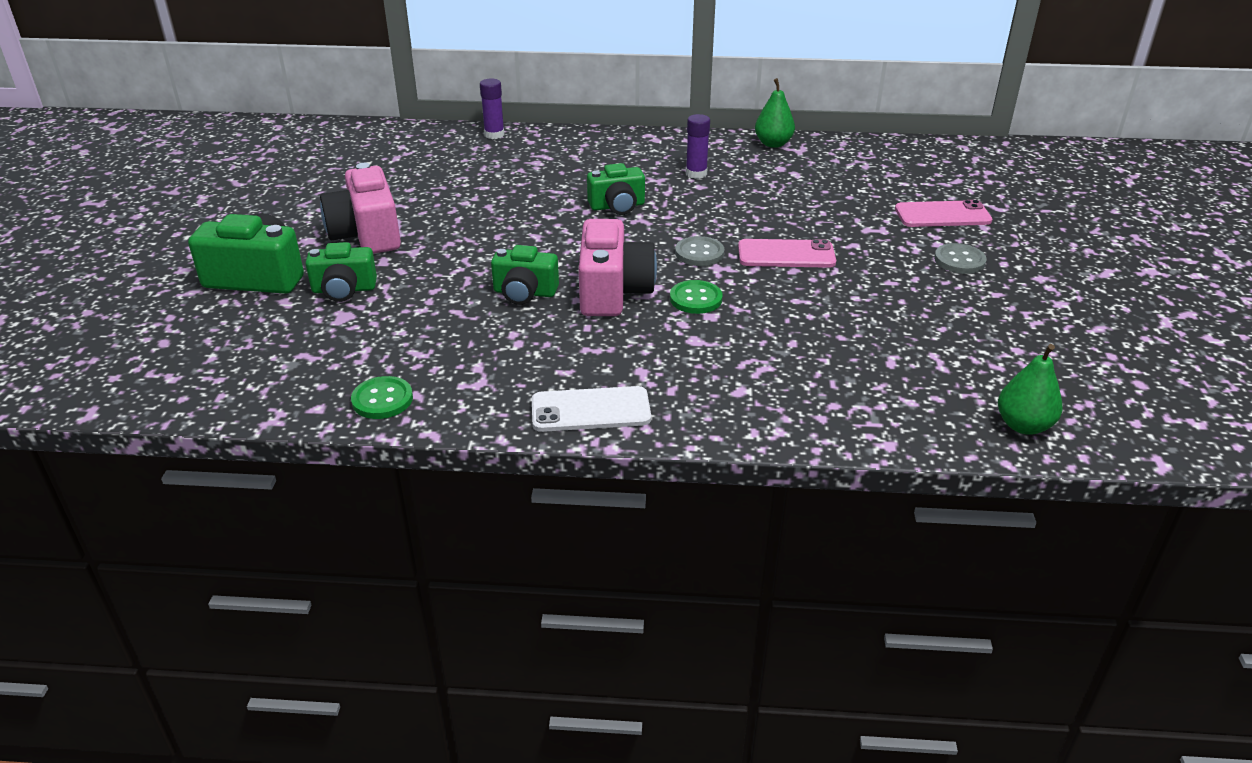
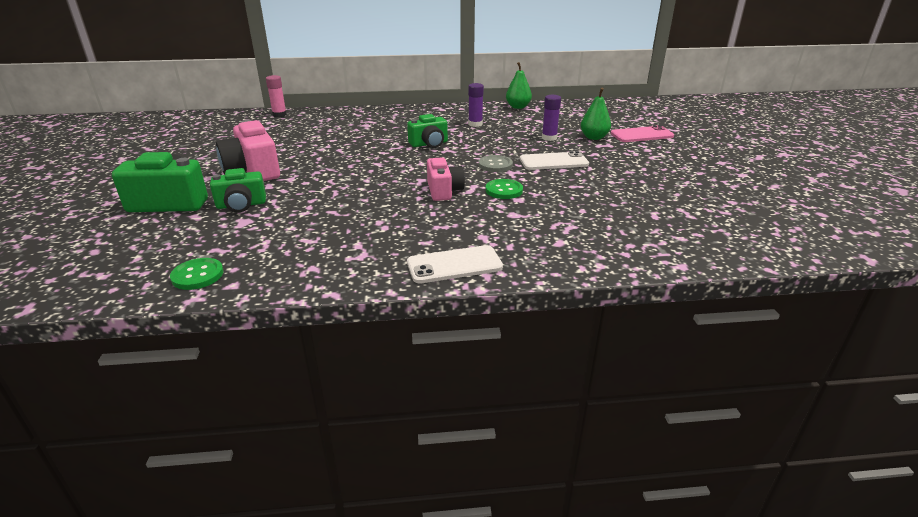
camera: 10 degrees left, 5 degrees down
(382, 400) = (286, 274): green button -> green button (197, 275)
(418, 133) = (279, 115): none -> pink glue stick
(494, 135) = (332, 112): purple glue stick -> purple glue stick (549, 138)
(524, 293) = (380, 196): green camera -> none
(613, 292) = (444, 191): pink camera -> pink camera, size x0.65
(786, 254) = (553, 162): pink phone -> white phone
(959, 260) = (666, 157): grey button -> none
(1023, 425) = (764, 245): green pear -> green pear (594, 137)

